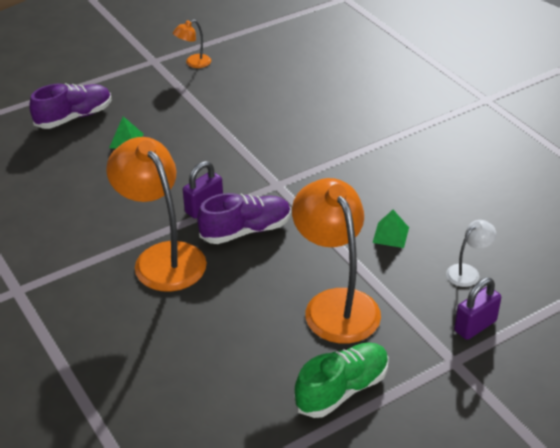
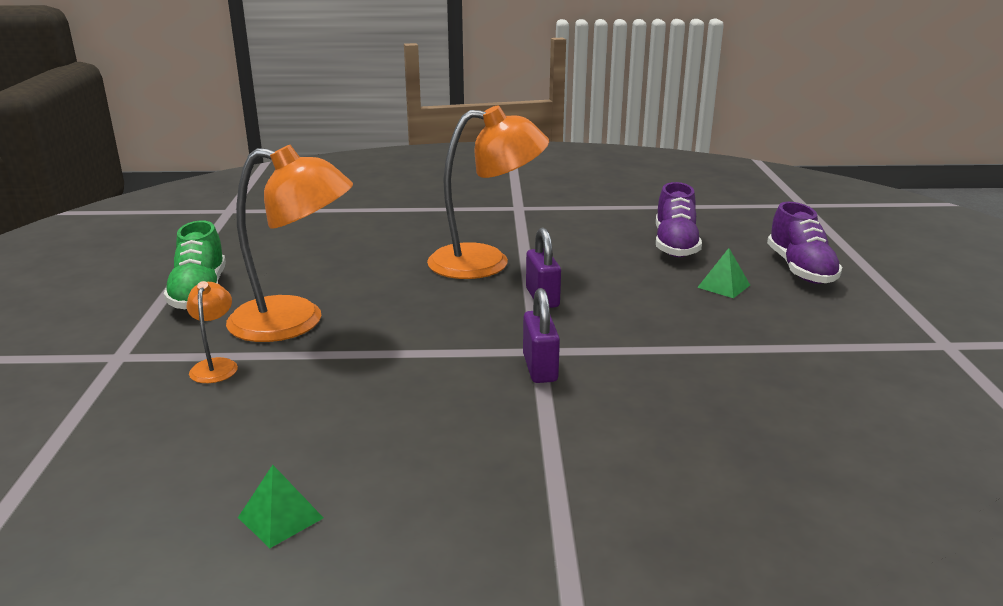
camera: 120 degrees right, 15 degrees down
(193, 63) = (928, 374): orange lamp -> orange lamp (216, 366)
(246, 231) = (473, 309): purple shoe -> purple shoe (675, 245)
(390, 235) = (342, 394): green pyramid -> green pyramid (280, 517)
(467, 272) = (198, 423): white lamp -> none
(475, 326) = (126, 389): purple padlock -> purple padlock (540, 368)

